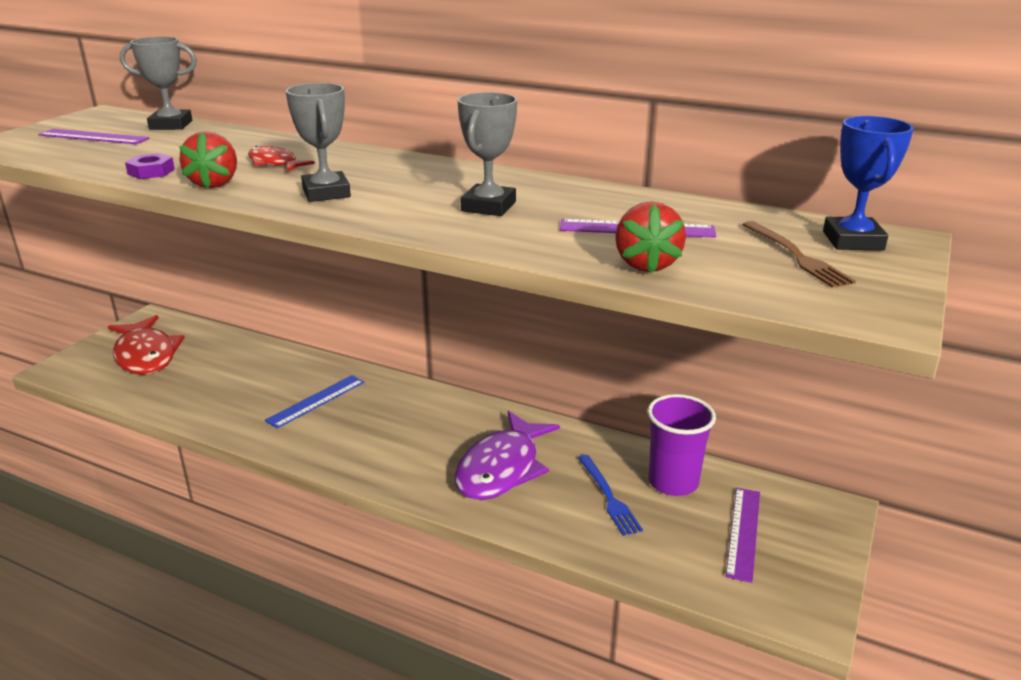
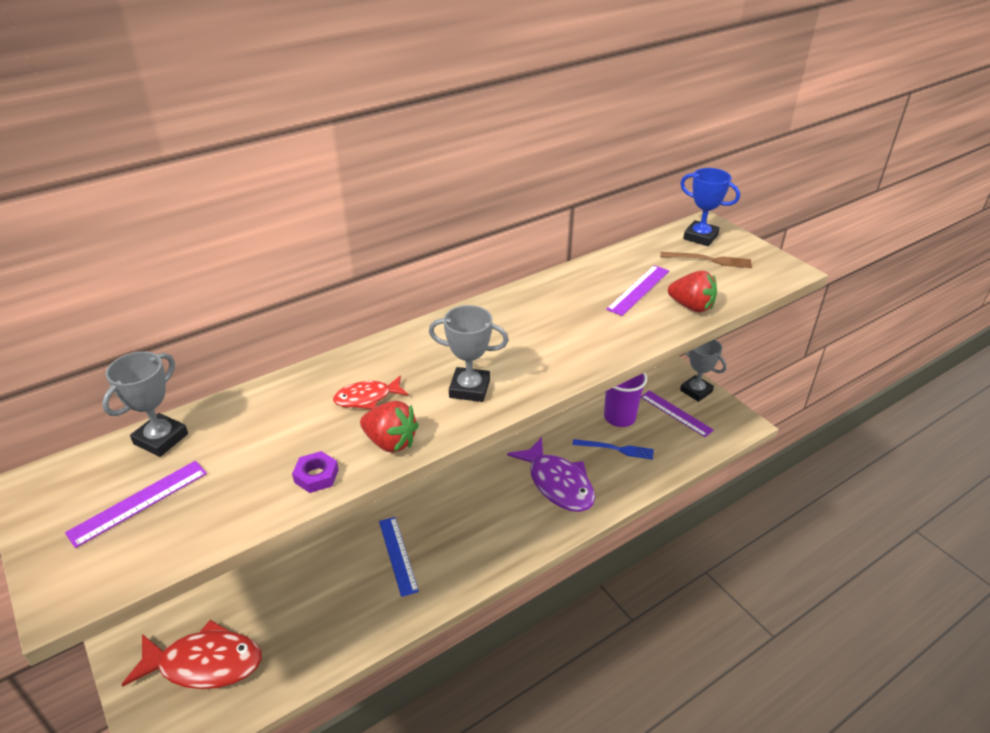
camera: 60 degrees left, 10 degrees up
(488, 206) = (559, 327): grey trophy -> grey trophy (696, 391)

